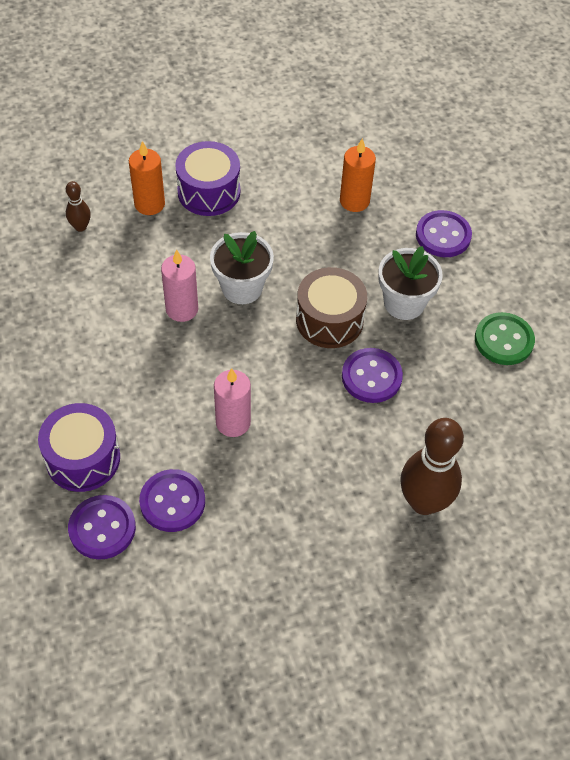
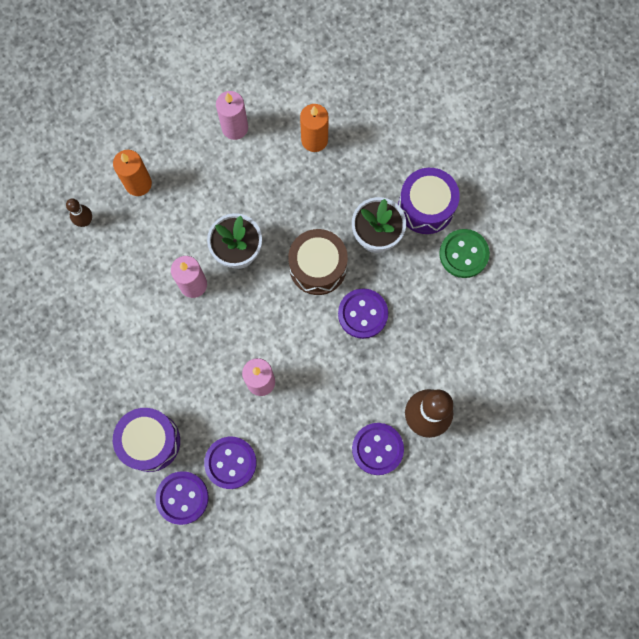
camera: 10 degrees left, 20 degrees up
(209, 192) = (186, 159): purple drum -> purple drum (426, 207)
(269, 174) = (235, 128): none -> pink candle
(443, 235) = (396, 159): purple button -> purple button (377, 449)

